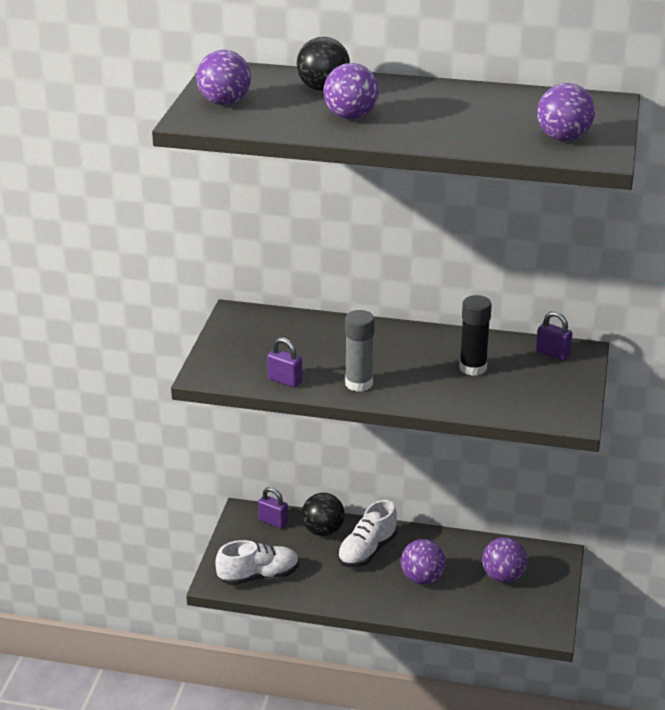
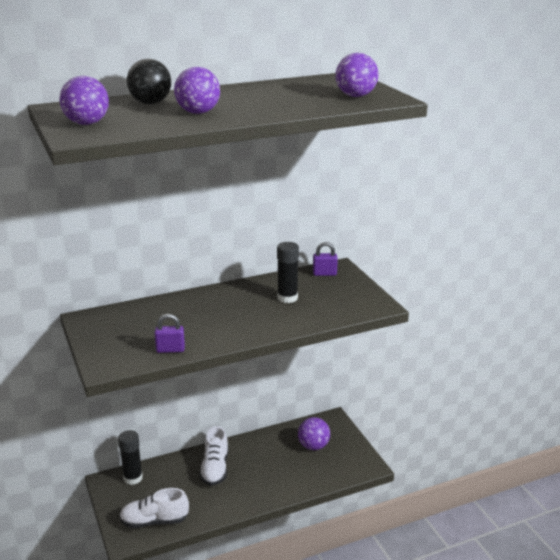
camera: 35 degrees left, 5 degrees down
(258, 576) = (154, 521): white shoe -> white shoe turned 135 degrees counterclockwise
(273, 521) = (133, 478): purple padlock -> black glue stick
(323, 531) = (173, 468): black ball -> none
(359, 383) = (225, 333): grey glue stick -> none
(422, 578) = (266, 470): purple ball -> none

